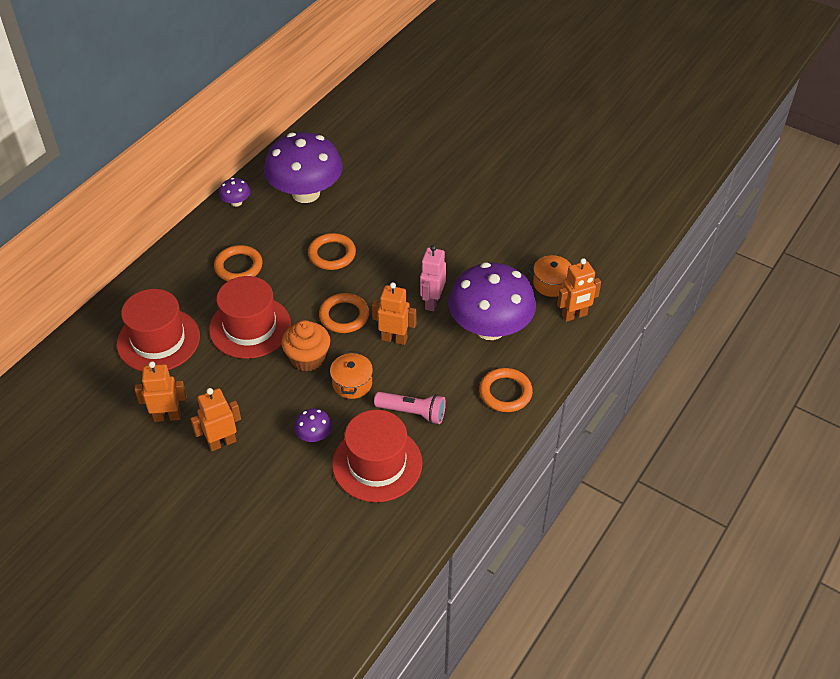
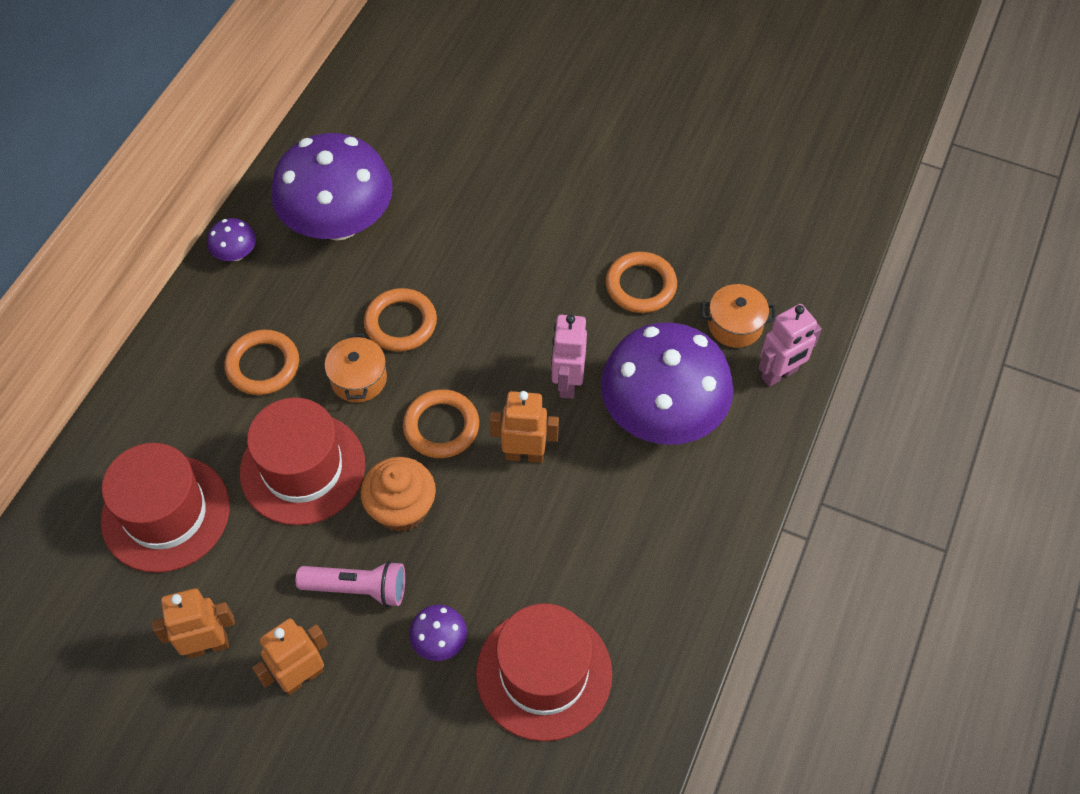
camera: 10 degrees left, 10 degrees up
(352, 383) = (478, 541): orange pot -> orange pot (359, 379)
(413, 412) = (578, 577): pink flashlight -> pink flashlight (358, 588)
(505, 392) = (707, 520): orange ring -> orange ring (640, 286)
(574, 315) = (779, 374): orange robot -> pink robot

